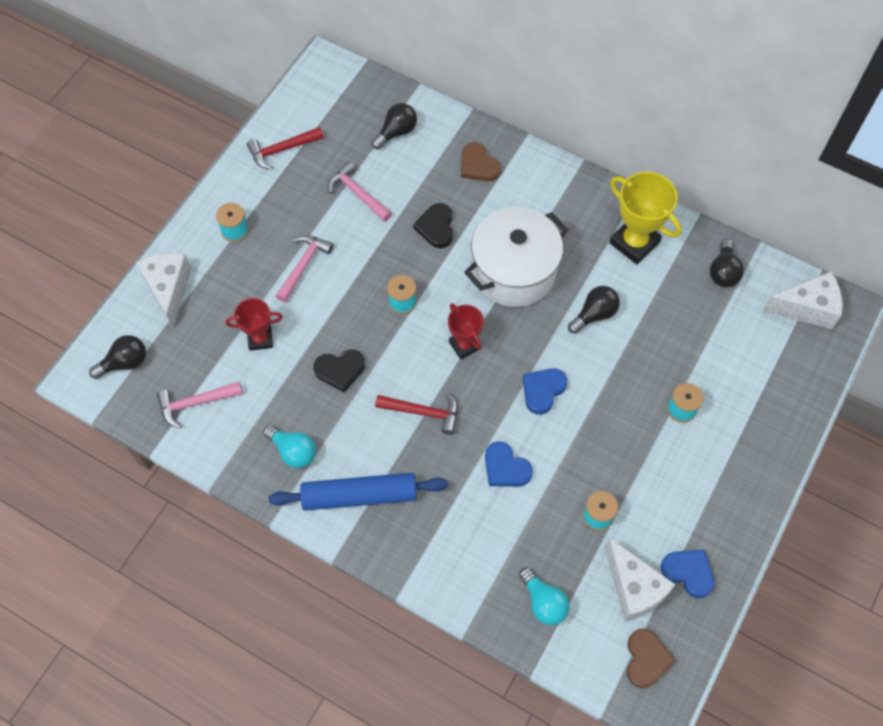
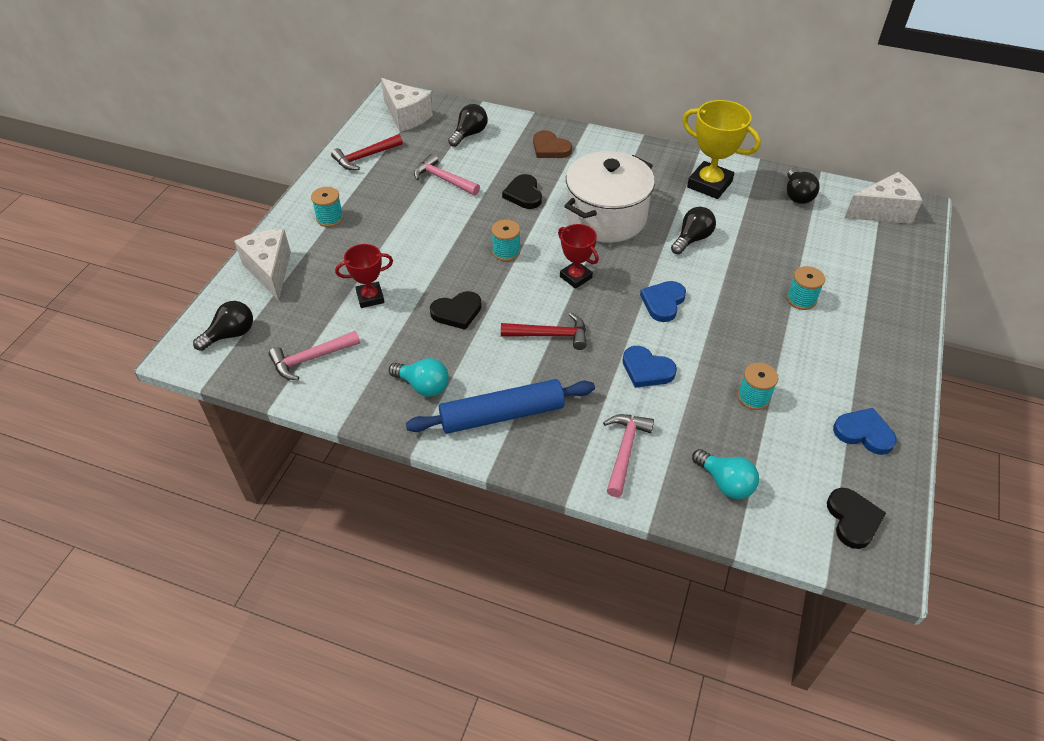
camera: 10 degrees left, 15 degrees down
(303, 265) = (402, 236): pink hammer -> pink hammer (625, 451)
(634, 588) = (814, 455): white cheese -> white cheese (406, 116)
(646, 659) = (853, 519): brown heart -> black heart

